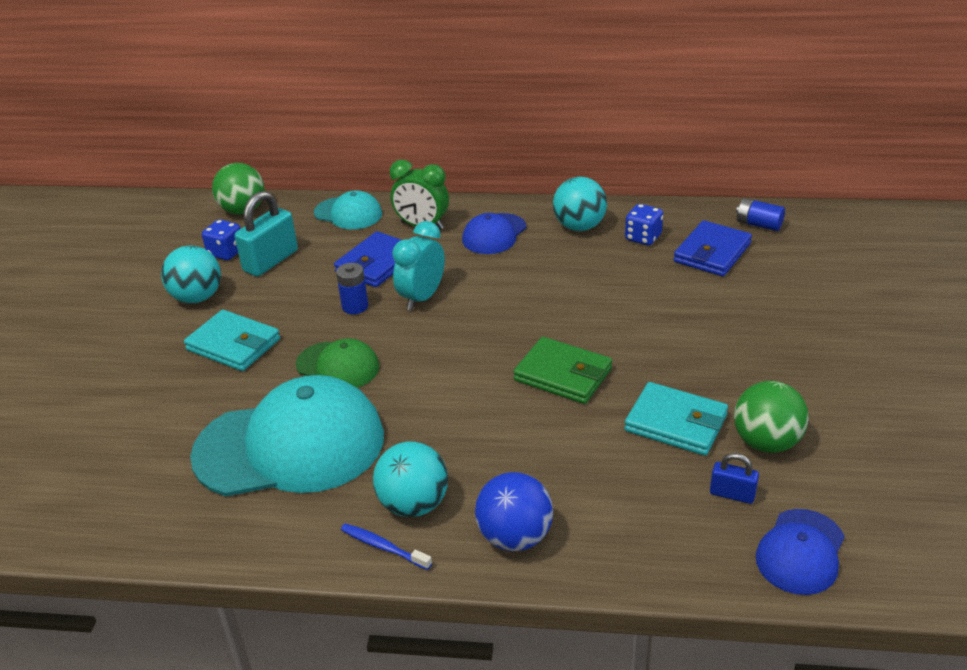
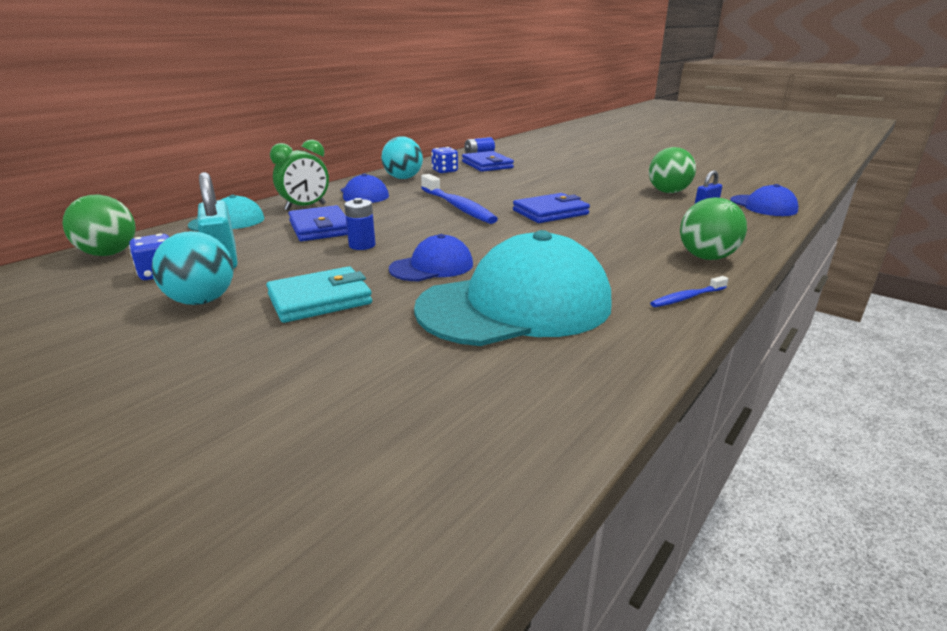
camera: 60 degrees left, 10 degrees down
(290, 445) = (515, 305): turquoise cap -> turquoise cap turned 45 degrees clockwise
(338, 366) = (432, 266): green cap -> blue cap
(413, 504) = (644, 278): turquoise ball -> none
(422, 298) = (396, 225): turquoise clock -> none
(515, 537) = (706, 257): blue ball -> green ball
(516, 306) = (457, 207): none -> blue toothbrush
(563, 375) = (550, 212): green wallet -> blue wallet
(676, 423) = (631, 202): turquoise wallet -> none

